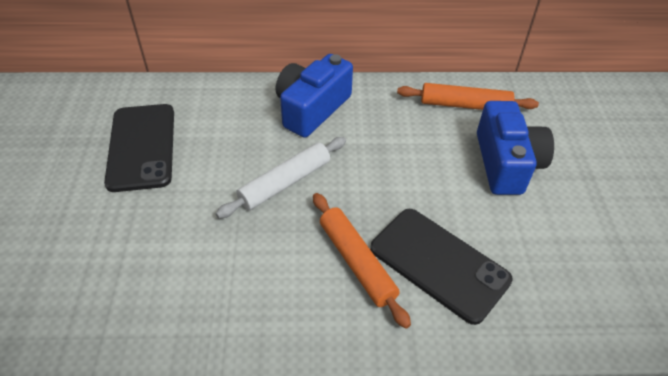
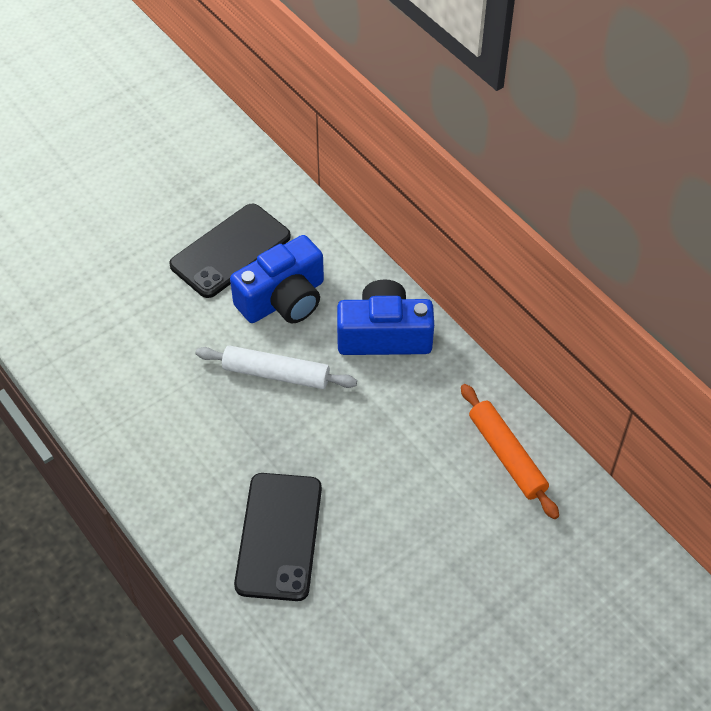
camera: 55 degrees right, 5 degrees up
(357, 262) = (234, 476): orange rolling pin -> none
(506, 163) = (451, 531): blue camera -> blue camera (283, 299)

